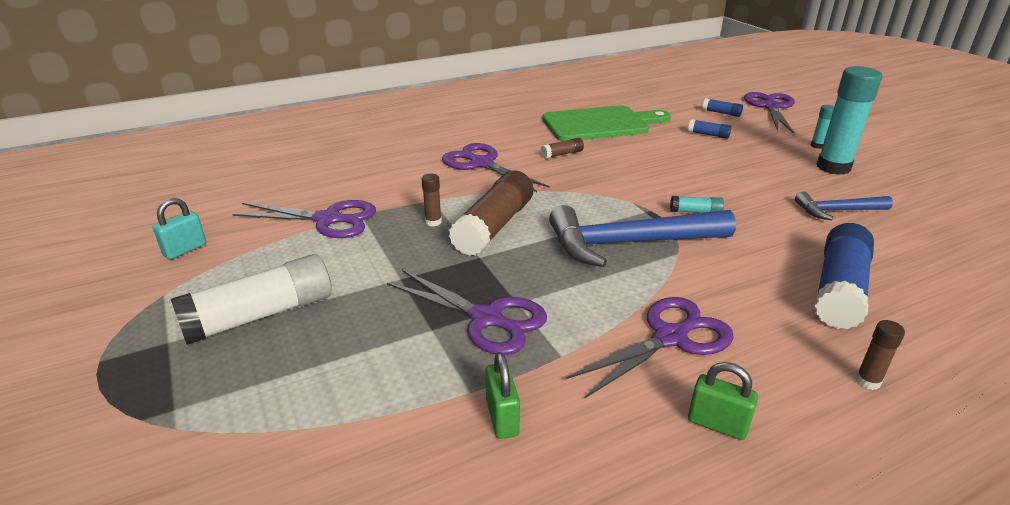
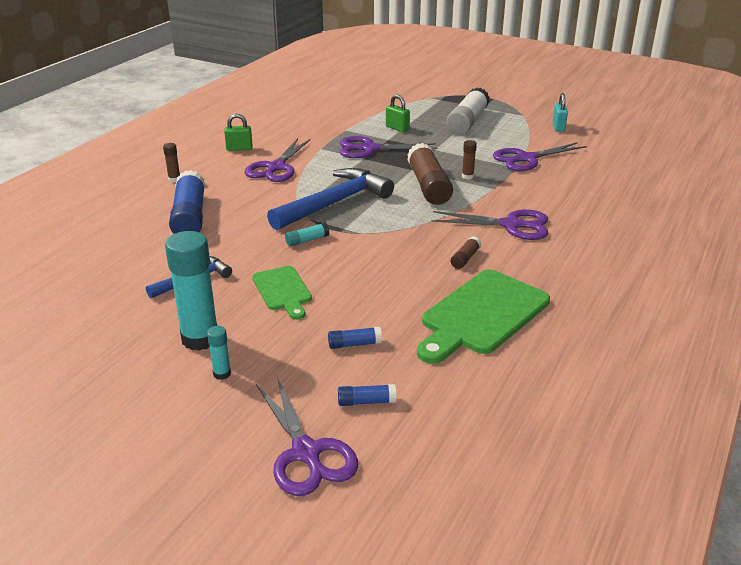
camera: 145 degrees right, 0 degrees up
(502, 417) = (324, 128): green padlock -> green padlock (397, 128)
(746, 178) = (283, 291): none -> green cutting board

